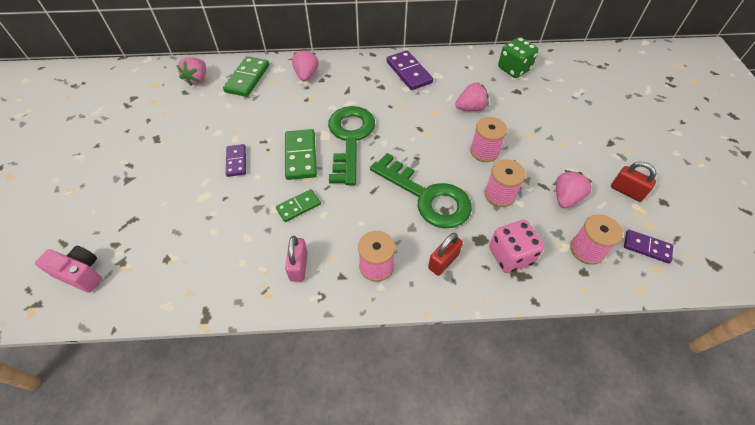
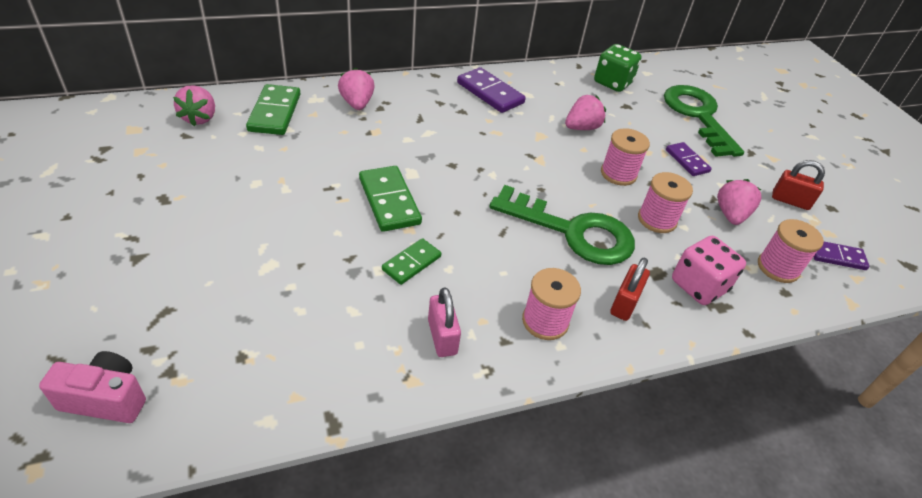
camera: 20 degrees left, 10 degrees down
(236, 161) = (299, 216): purple domino -> purple domino (687, 161)
(350, 139) = (447, 174): green key -> green key (698, 116)

